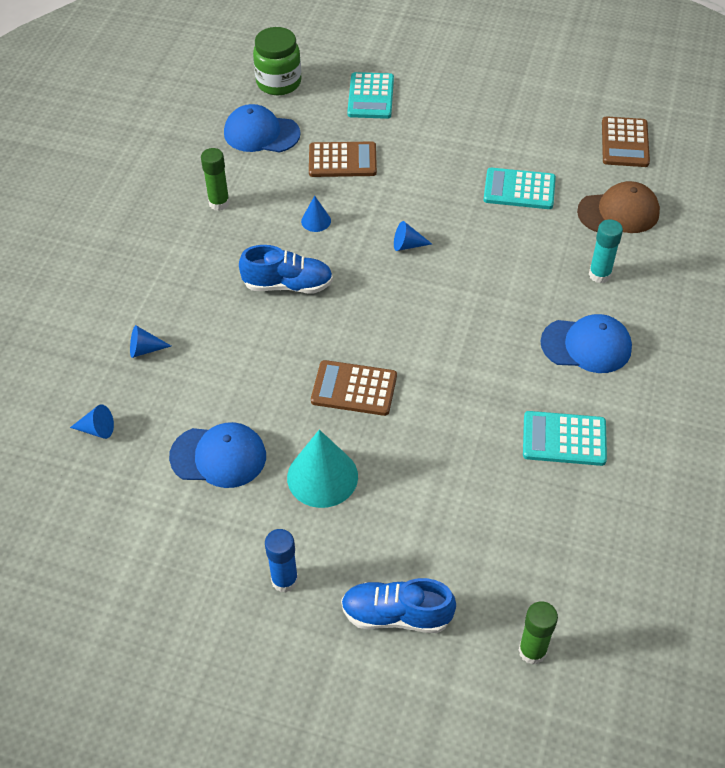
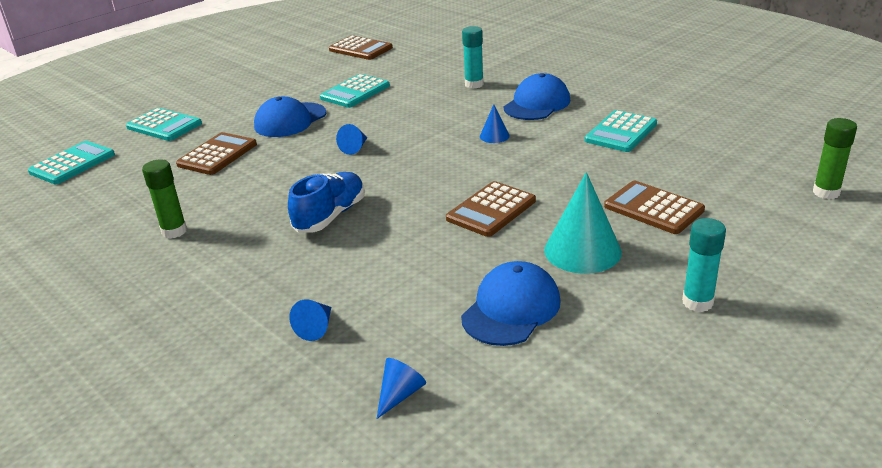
camera: 60 degrees left, 20 degrees down
(261, 133) = (121, 187): blue cap -> blue cap (290, 120)
(279, 82) = (72, 163): green jar -> turquoise calculator
(284, 580) = (697, 302): blue glue stick -> turquoise glue stick
(316, 221) = (270, 184): blue cone -> blue cone (494, 136)
(396, 615) = (765, 247): blue shoe -> none
(421, 509) = (653, 208): none -> brown calculator
(618, 212) = (422, 65): brown cap -> none

